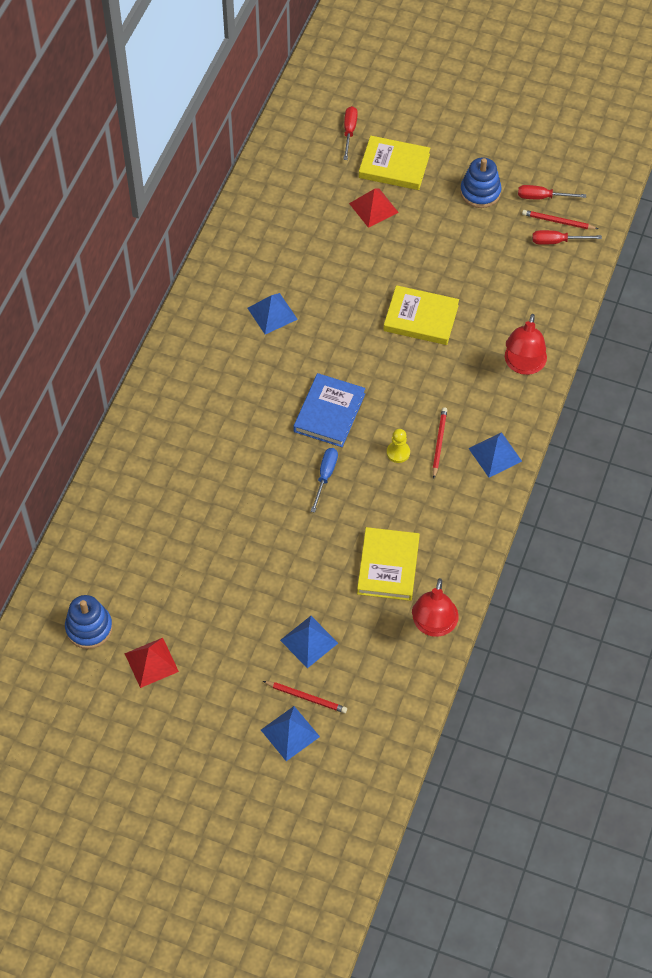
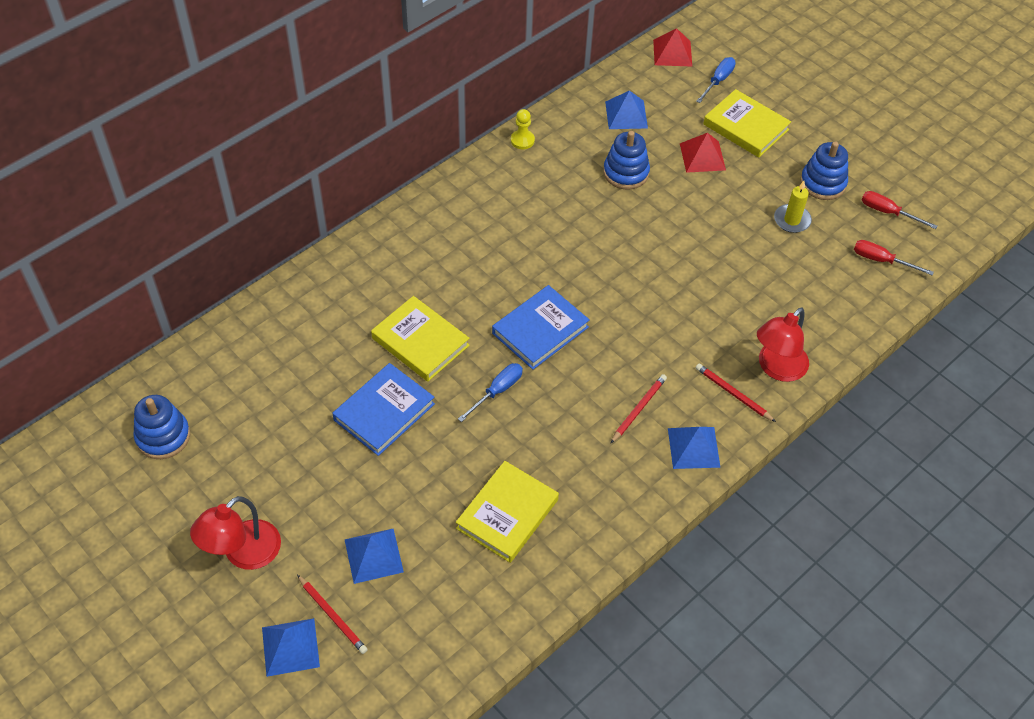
camera: 25 degrees right, 5 degrees down
(151, 662) = (199, 500): red pyramid -> red pyramid (672, 53)
(249, 531) = (384, 412): none -> blue book
(272, 313) = (540, 213): blue pyramid -> blue pyramid (626, 114)
(320, 248) = (626, 173): none -> blue stacking toy
(349, 132) = (718, 81): red screwdriver -> blue screwdriver
(398, 452) = (588, 400): yellow pawn -> yellow pawn (522, 140)
(421, 318) = (691, 277): yellow book -> yellow book (420, 342)
(433, 625) = (518, 602): red lamp -> red lamp (243, 554)
(472, 235) = (792, 220): none -> yellow candle
(558, 222) = (892, 242): red pencil -> red pencil (733, 394)

